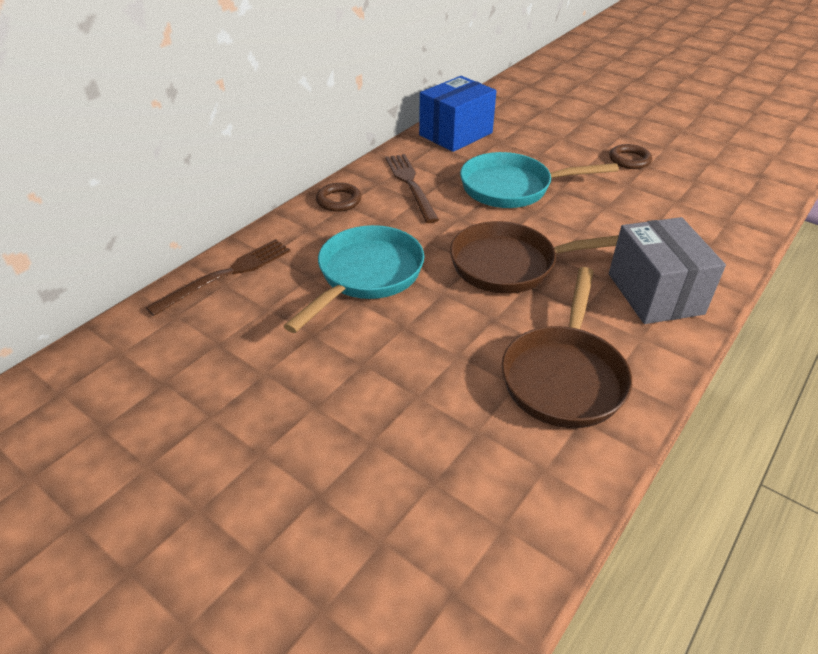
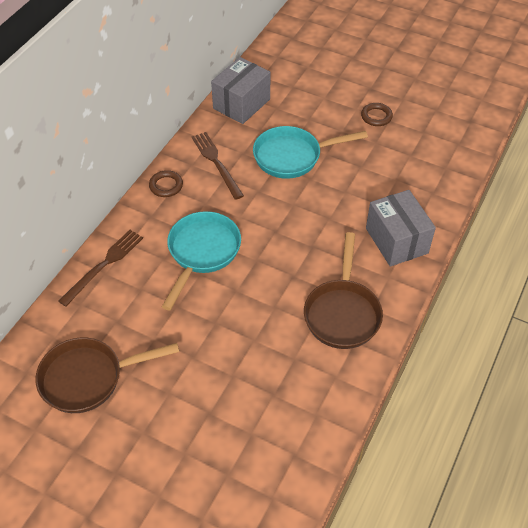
camera: 10 degrees left, 10 degrees up
(455, 134) = (241, 104): blue box -> grey box
(511, 265) = (300, 229): brown pan -> brown pan (88, 378)

